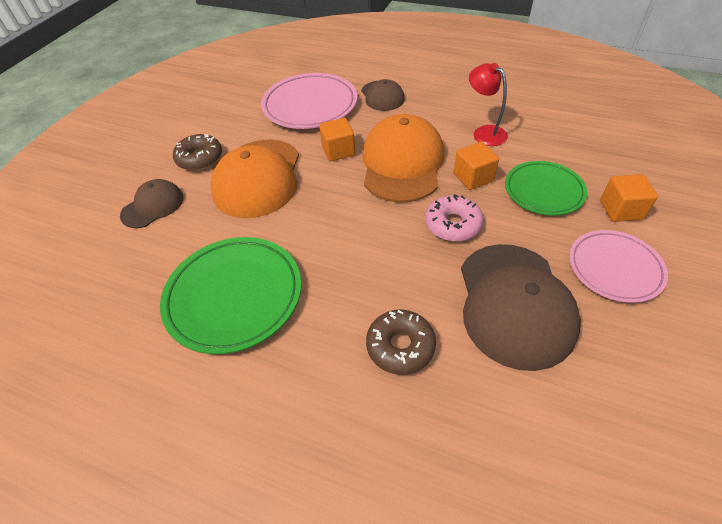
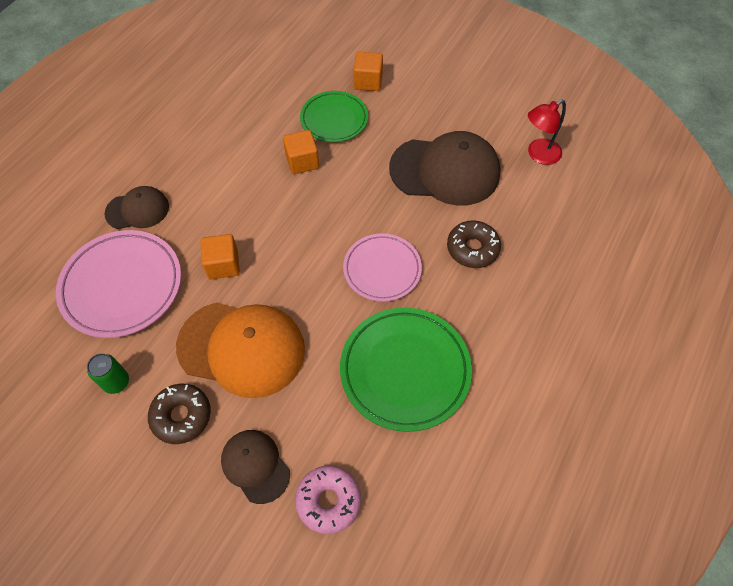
camera: 85 degrees left, 10 degrees up
(230, 122) = (116, 382): none -> green can
(402, 163) = (264, 211): orange cap -> none
(453, 224) = (357, 189): pink donut -> pink donut (328, 501)
(484, 132) = (241, 137): red lamp -> red lamp (538, 155)
(614, 268) = (423, 106): pink plate -> pink plate (382, 269)

